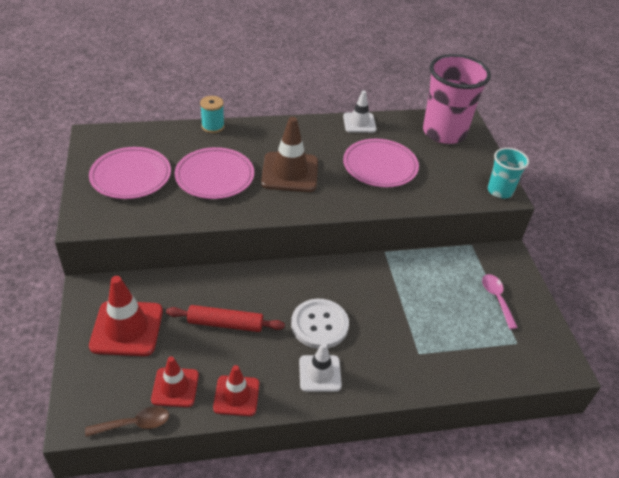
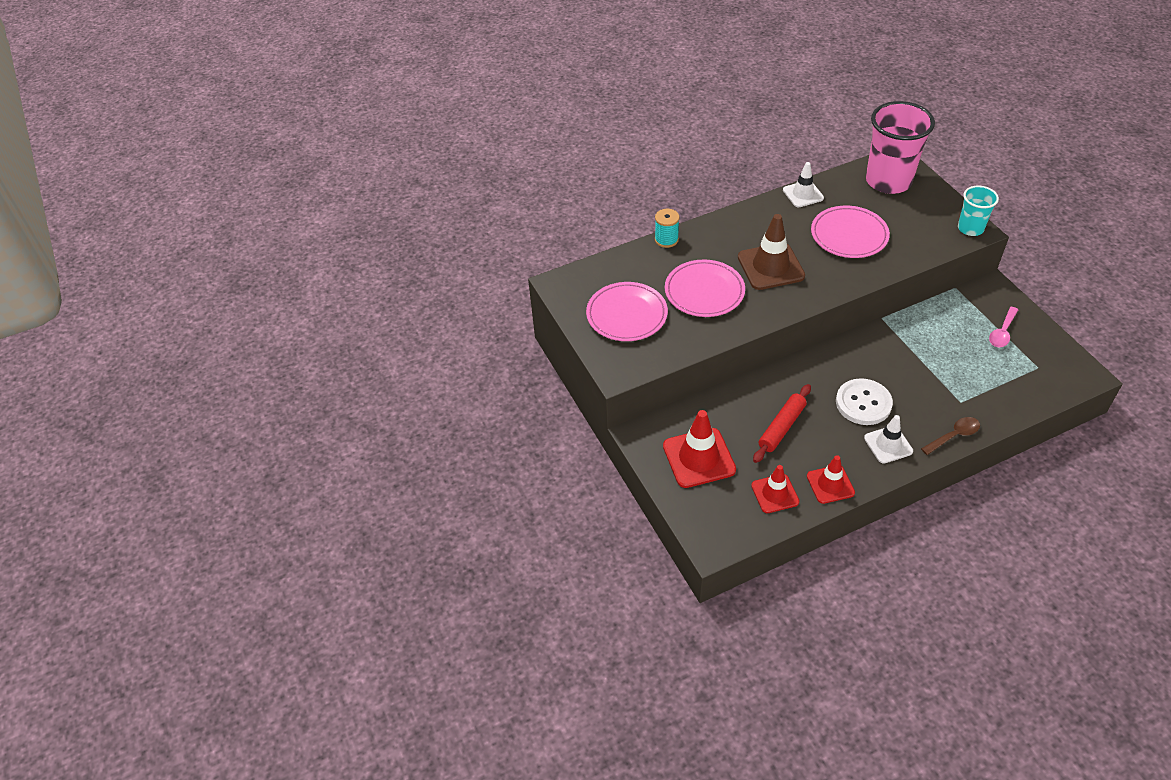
camera: 10 degrees left, 5 degrees up
(134, 424) = (761, 533): brown spoon -> brown spoon (954, 436)
(225, 324) = (781, 427): red rolling pin -> red rolling pin turned 45 degrees counterclockwise
(496, 299) = (1002, 332): pink spoon -> pink spoon turned 120 degrees counterclockwise

